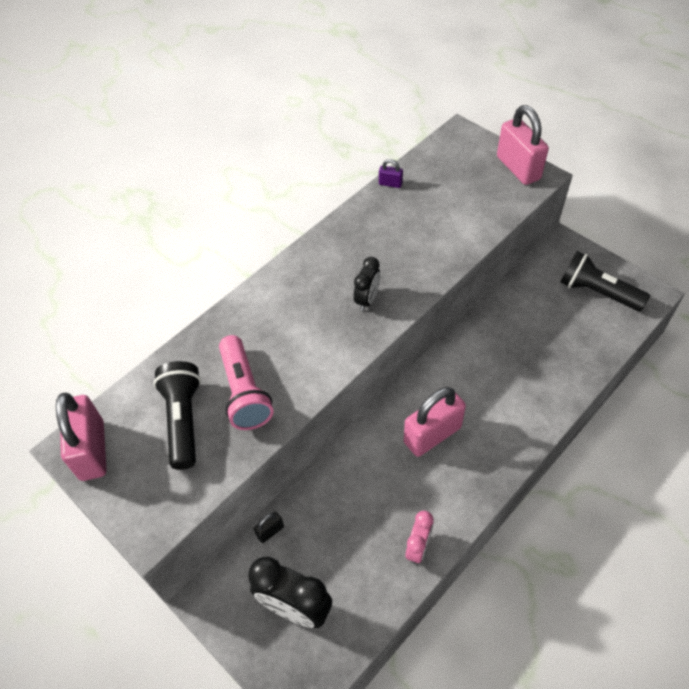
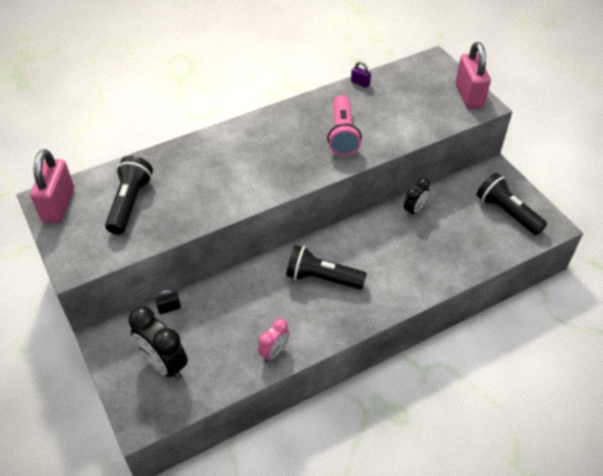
camera: 15 degrees right, 5 degrees down
(244, 392) = (181, 197): pink flashlight -> pink flashlight (342, 135)
(367, 299) = (302, 159): black clock -> black clock (414, 210)
(432, 435) = (322, 278): pink padlock -> black flashlight

